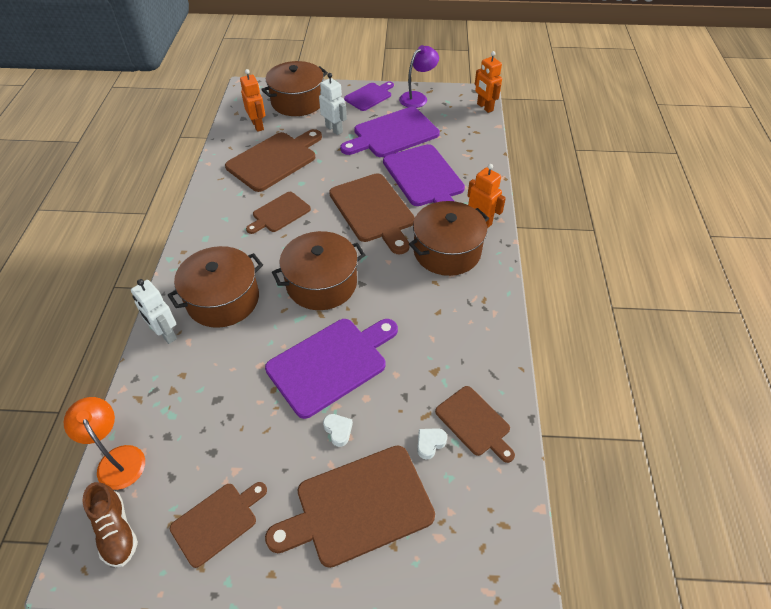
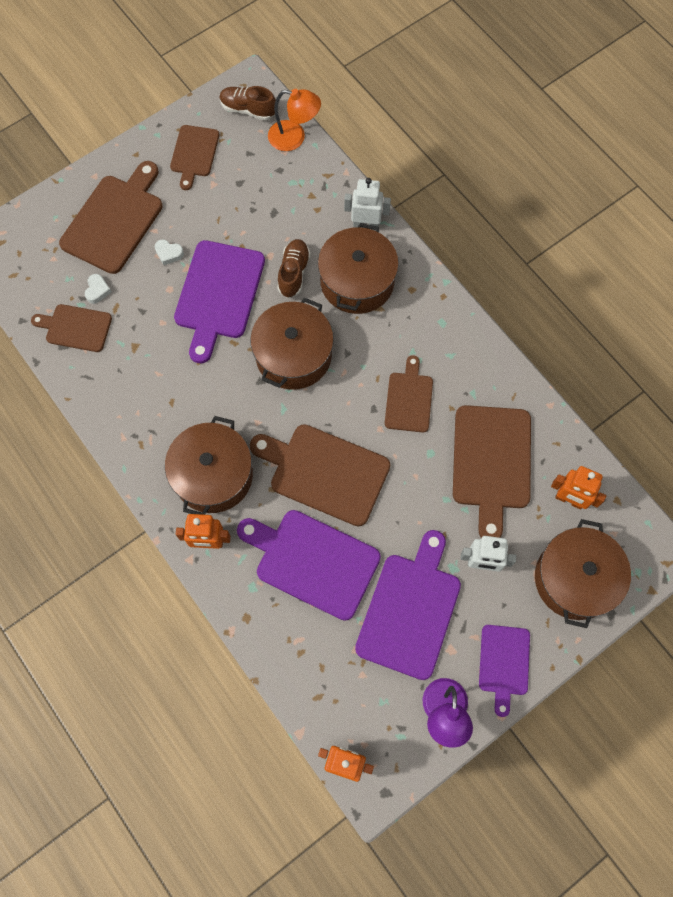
camera: 140 degrees right, 20 degrees up
(258, 338) = (293, 273): none -> brown shoe

